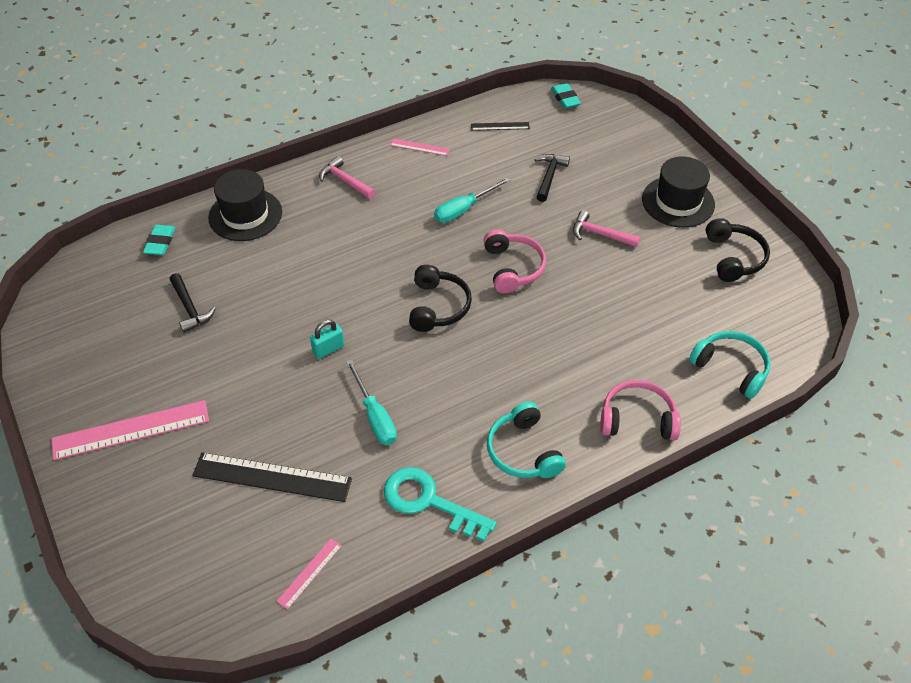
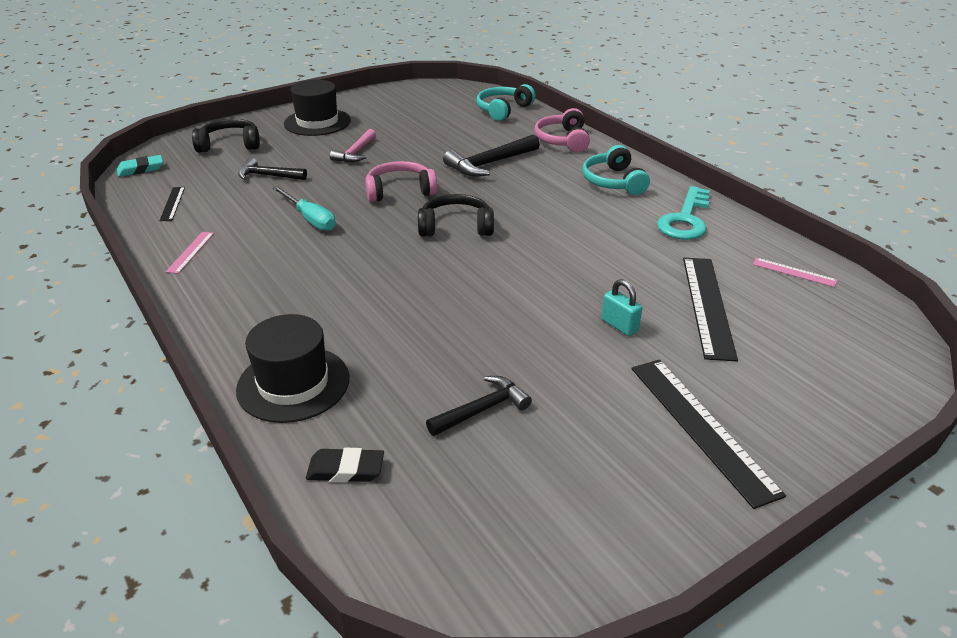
camera: 95 degrees left, 15 degrees down
(131, 430) = (701, 427): pink ruler -> black ruler
(160, 242) = (345, 469): turquoise eraser -> black eraser
(328, 349) = (528, 287): turquoise padlock -> turquoise padlock (619, 325)
(345, 181) = (240, 302): pink hammer -> none
(375, 416) = (606, 252): turquoise screwdriver -> none
(523, 451) = (613, 181): turquoise headphones -> turquoise headphones turned 105 degrees clockwise
(572, 342) = (489, 164): none -> black hammer
(734, 258) = (387, 105): black headphones -> black headphones (230, 145)

